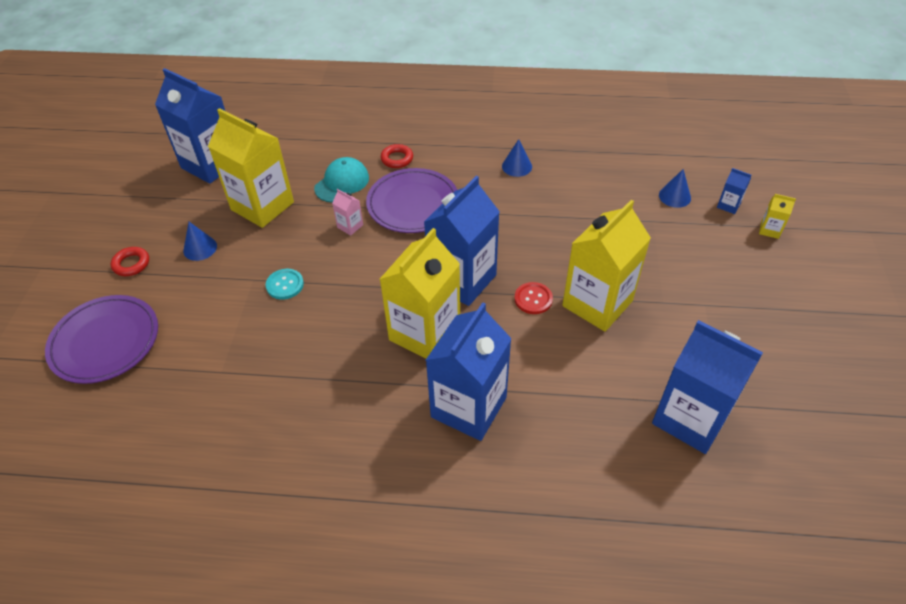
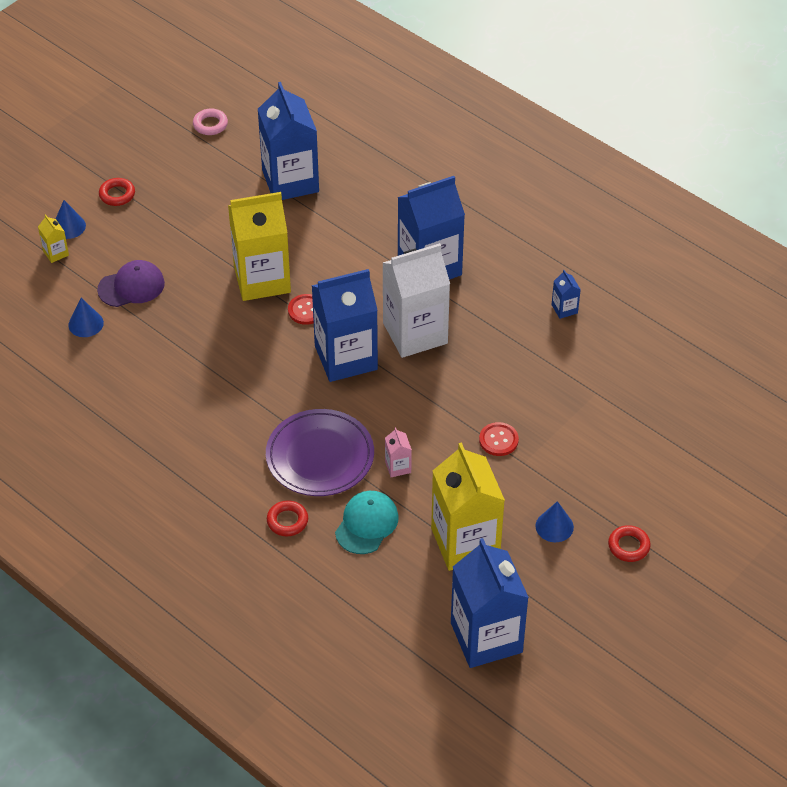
camera: 145 degrees left, 0 degrees up
(105, 341) = (682, 474): purple plate -> none
(285, 285) = (498, 440): turquoise button -> red button
(342, 183) = (366, 524): turquoise cap -> turquoise cap turned 135 degrees clockwise
(424, 333) = (415, 333): yellow carton -> white carton
(517, 166) = (182, 439): blue cone -> blue cone (69, 226)
(683, 238) = (131, 286): none -> purple cap
(728, 205) = (55, 290): blue carton -> blue carton (564, 309)
(804, 304) = (117, 194): none -> red ring
(842, 434) = (210, 125): none -> pink ring

